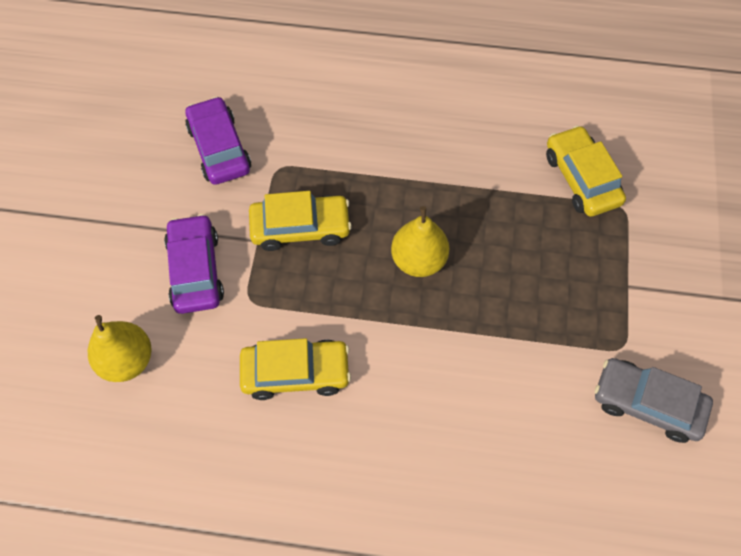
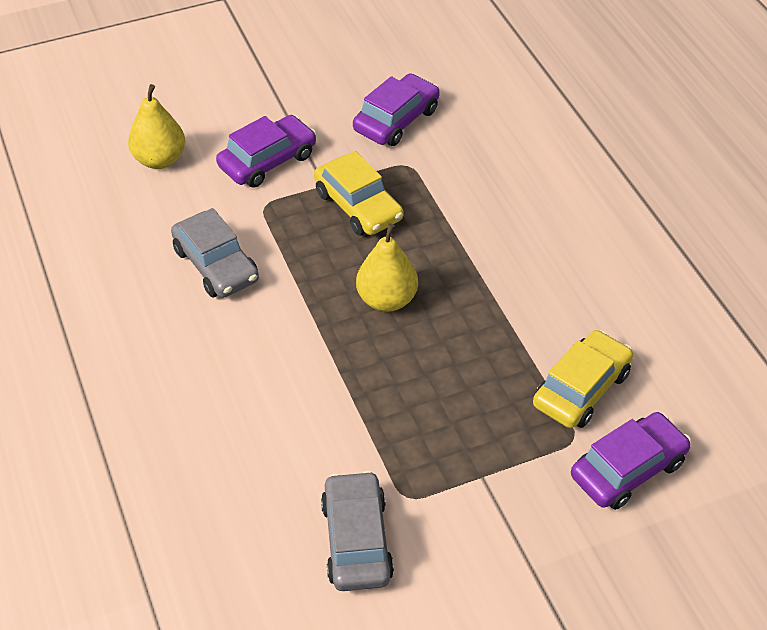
camera: 60 degrees right, 15 degrees down
(296, 372) = (216, 265): yellow car -> grey car
(666, 191) = (628, 469): none -> purple car

